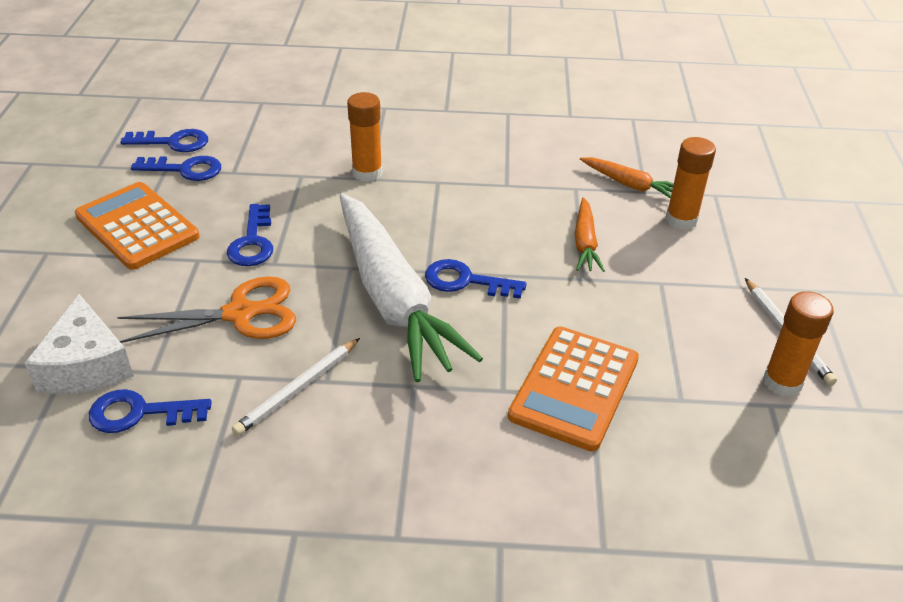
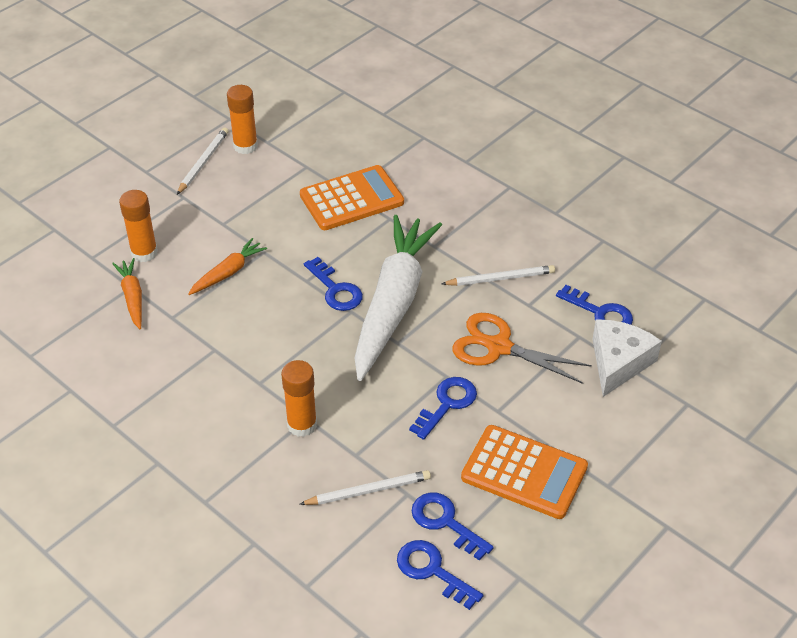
camera: 140 degrees left, 5 degrees up
(137, 226) = (524, 472): orange calculator -> orange calculator turned 60 degrees counterclockwise
(267, 160) = (368, 490): none -> white pencil

